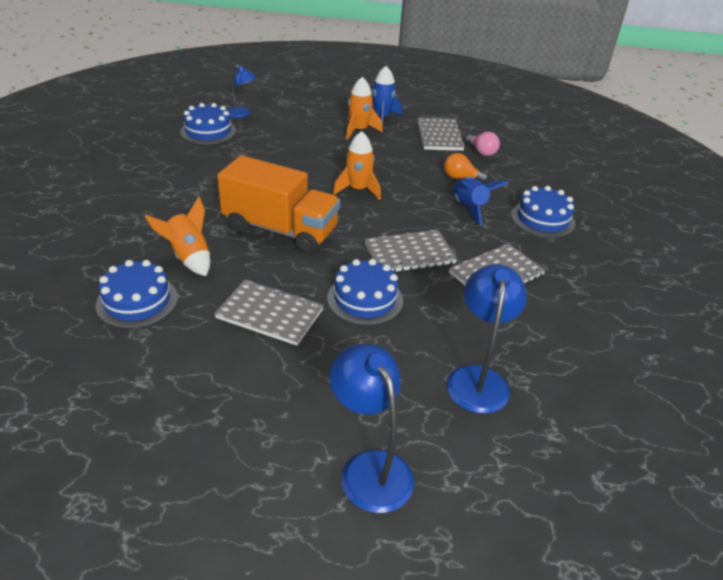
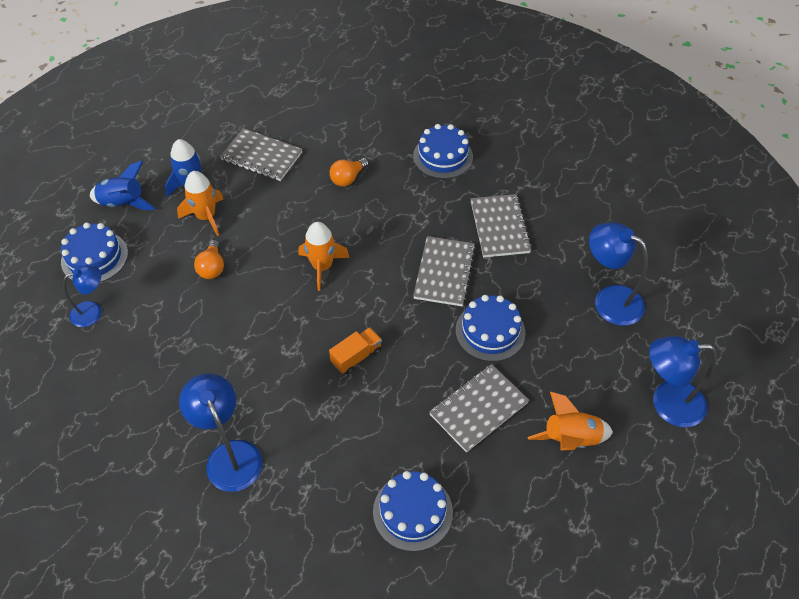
camera: 60 degrees left, 15 degrees up
(152, 196) = (230, 455): none -> blue lamp
(189, 257) = (363, 449): orange rocket -> orange rocket (570, 439)
(208, 131) = (113, 359): blue cake -> blue cake (94, 257)
(280, 230) = (356, 357): orange truck -> orange truck, size x0.44
(315, 145) = (212, 267): none -> orange light bulb
(469, 208) = (400, 198): blue rocket -> blue rocket (123, 203)
(481, 152) = (312, 140): pink light bulb -> none

